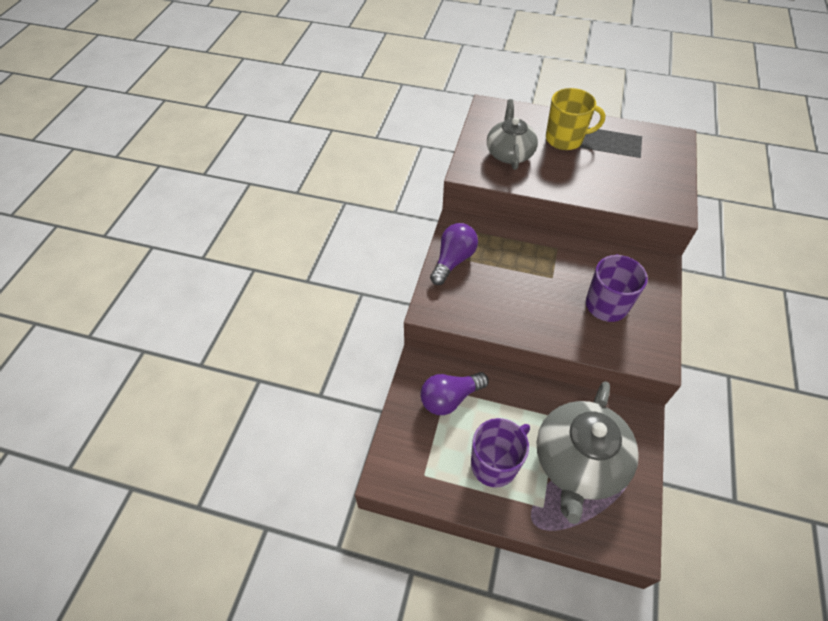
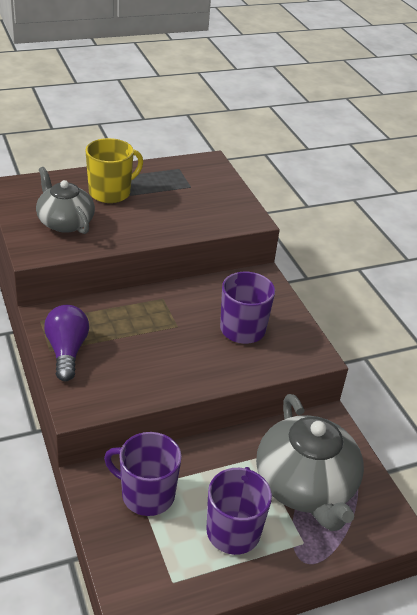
camera: 40 degrees left, 15 degrees down
(450, 398) = (146, 494): purple light bulb -> purple mug

